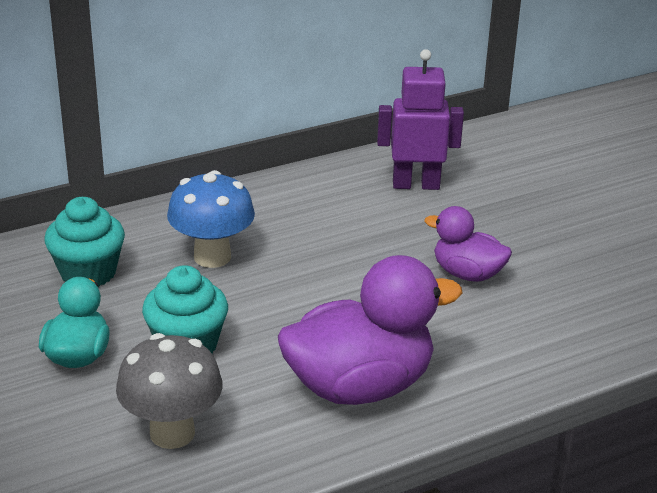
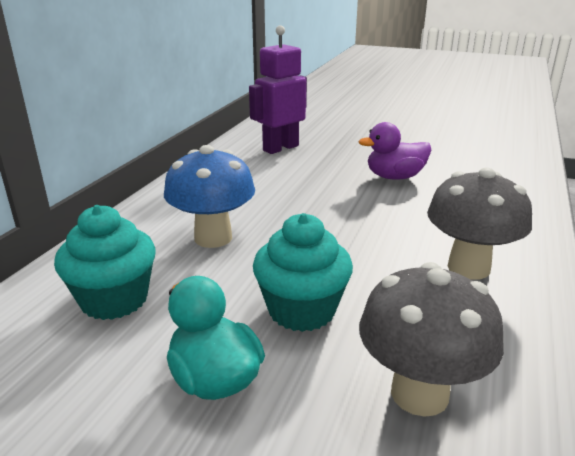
camera: 40 degrees left, 5 degrees down
(359, 386) = (468, 267): purple duck -> grey mushroom

